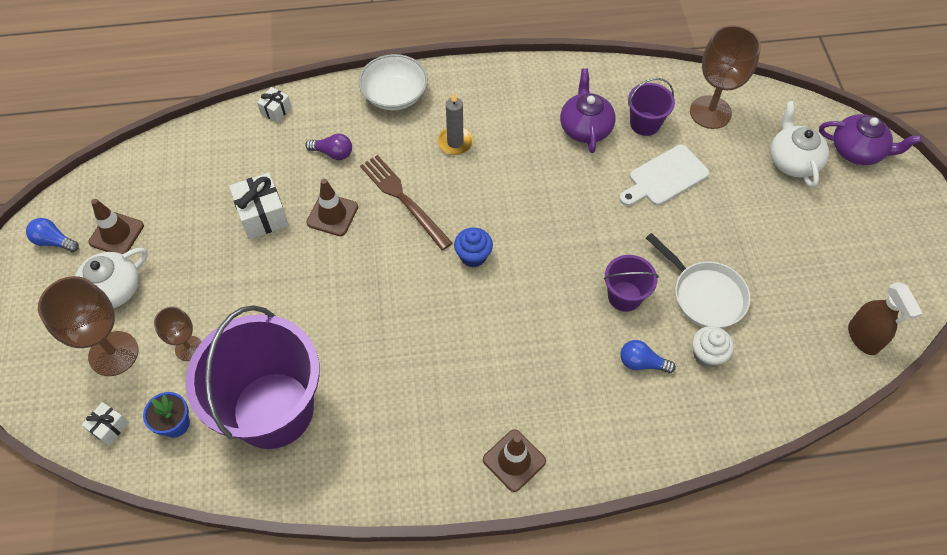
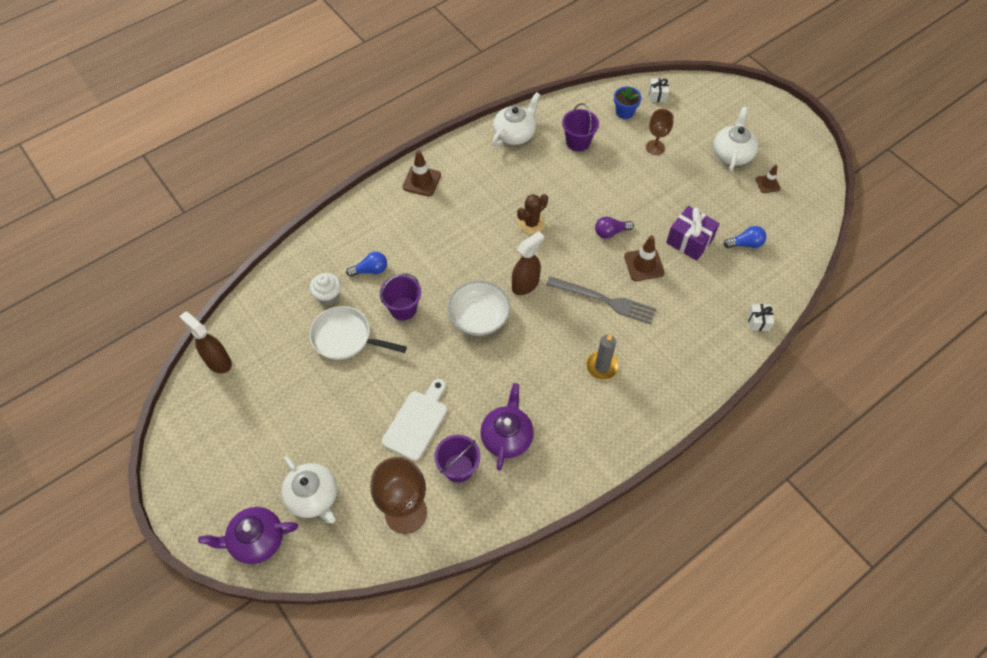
camera: 150 degrees right, 0 degrees up
(54, 241) = (799, 161): blue light bulb -> blue light bulb (745, 244)
(113, 353) = (694, 125): brown goblet -> none
(116, 234) = (767, 184): brown traffic cone -> brown traffic cone, size x0.63
(263, 215) = (689, 241): white gift -> purple gift
(273, 410) = (578, 142): purple bucket -> purple bucket, size x0.45
(333, 153) = (684, 309): purple light bulb -> purple light bulb (610, 232)
(343, 470) = (515, 134): none -> white teapot
(394, 95) = (682, 384): white bowl -> white bowl (479, 317)
(403, 199) = (604, 300): brown fork -> grey fork
(415, 325) = (531, 223): none -> brown cactus
(473, 256) = (525, 284): blue cupcake -> brown spray bottle
(585, 127) = (507, 436): purple teapot -> purple teapot turned 135 degrees counterclockwise

